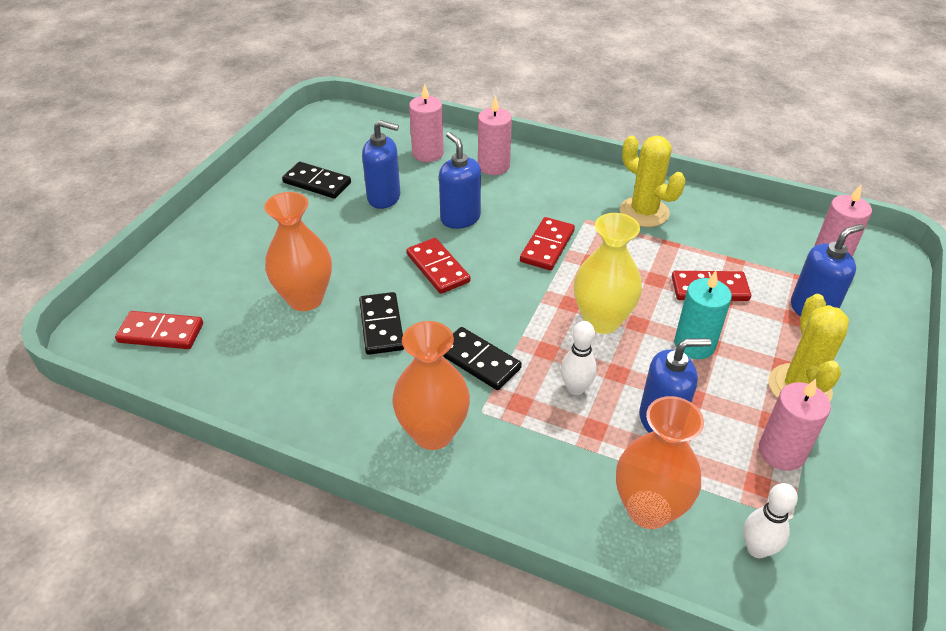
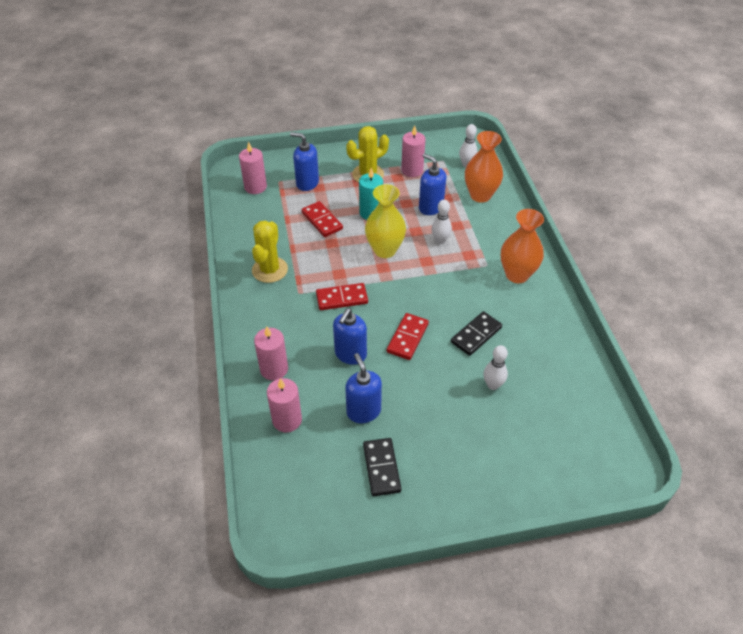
camera: 125 degrees left, 5 degrees up
(161, 333) = (588, 437): red domino -> none
(305, 298) = (493, 385): orange vase -> white bowling pin
(478, 361) = (459, 282): black domino -> none

